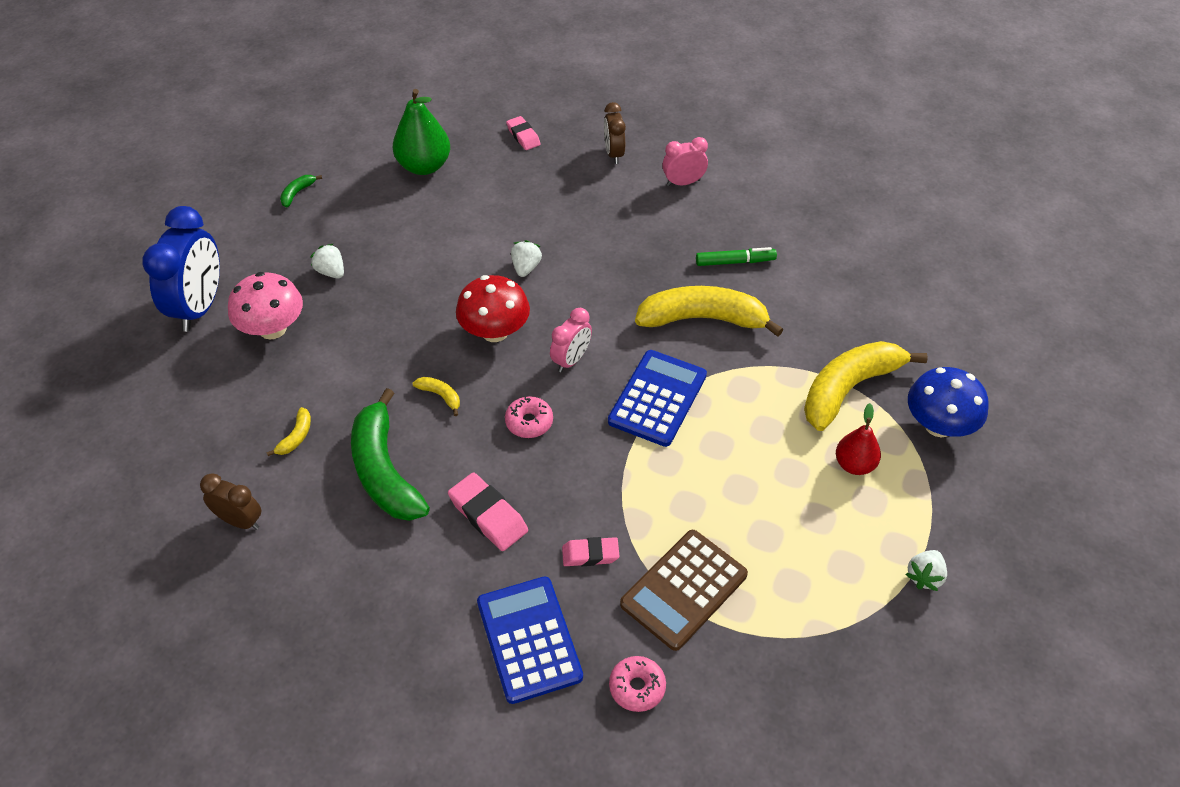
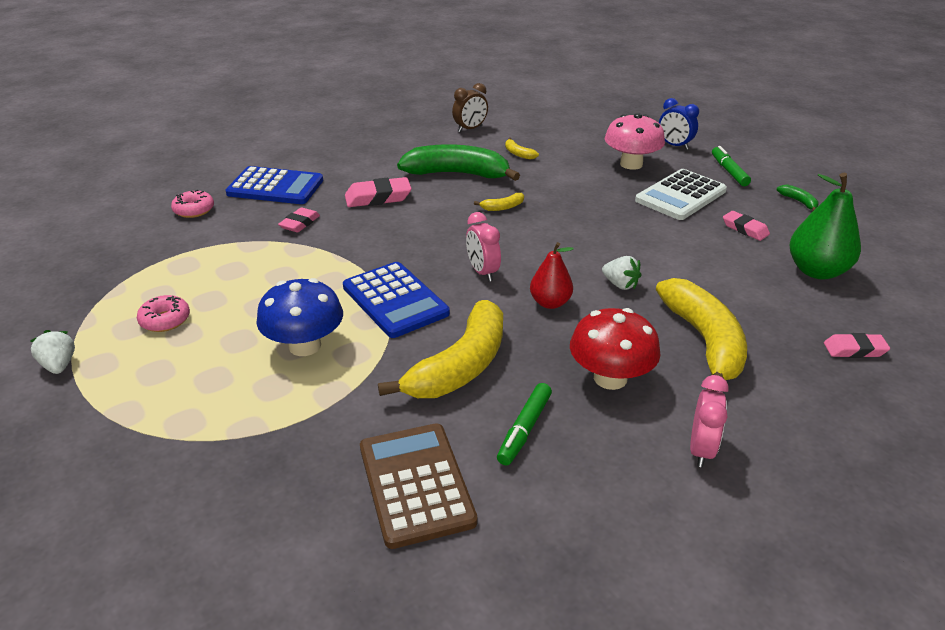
camera: 120 degrees right, 15 degrees down
(200, 307) = (674, 145): blue clock -> blue clock, size x0.54
(251, 250) = (729, 171): none -> green marker
(331, 272) = (681, 196): white strawberry -> white calculator
(376, 216) = (745, 229): none -> pink eraser
(495, 331) = (550, 246): red mushroom -> red mushroom (610, 378)
(529, 422) = (439, 234): pink donut -> pink donut (165, 320)
(614, 154) = (791, 410): brown clock -> none
(684, 590) = (224, 249): brown calculator -> brown calculator (415, 484)
(849, 388) = (271, 427): yellow banana -> yellow banana (704, 341)
(854, 464) = (196, 382): red pear -> red pear (550, 303)
(939, 425) = (152, 472): blue mushroom -> blue mushroom (305, 346)

